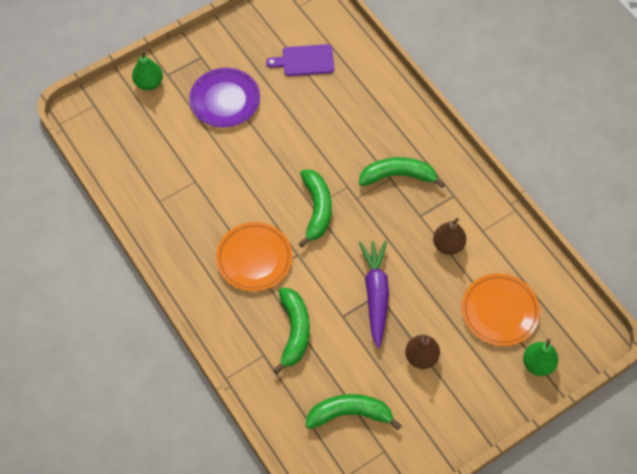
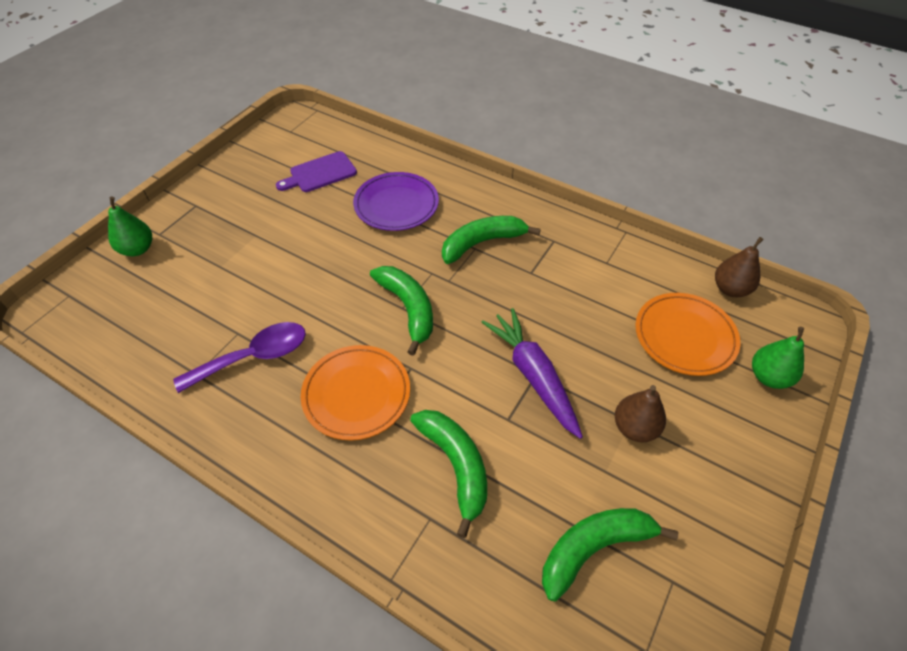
camera: 25 degrees left, 10 degrees down
(199, 204) = (254, 357): none -> purple spoon
(225, 100) = (242, 236): purple plate -> purple plate (396, 205)
(448, 245) = (580, 290): brown pear -> brown pear (730, 289)

